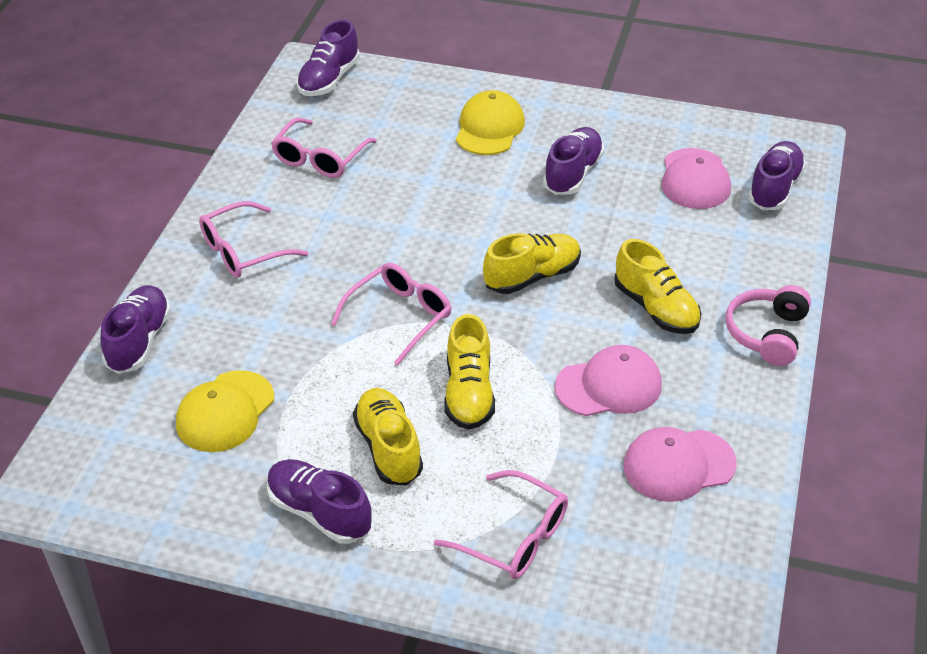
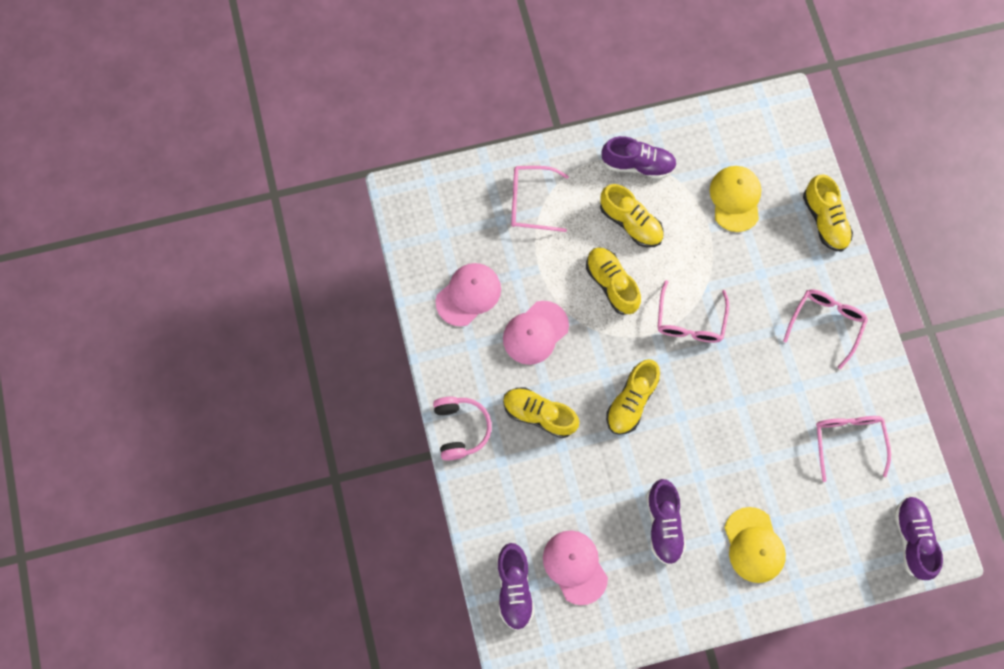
camera: 150 degrees right, 30 degrees up
(139, 341) = (824, 220): purple shoe -> yellow shoe

